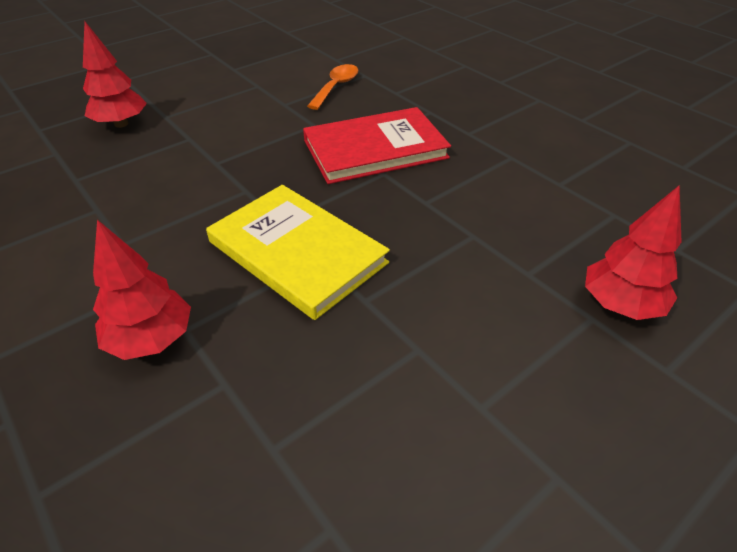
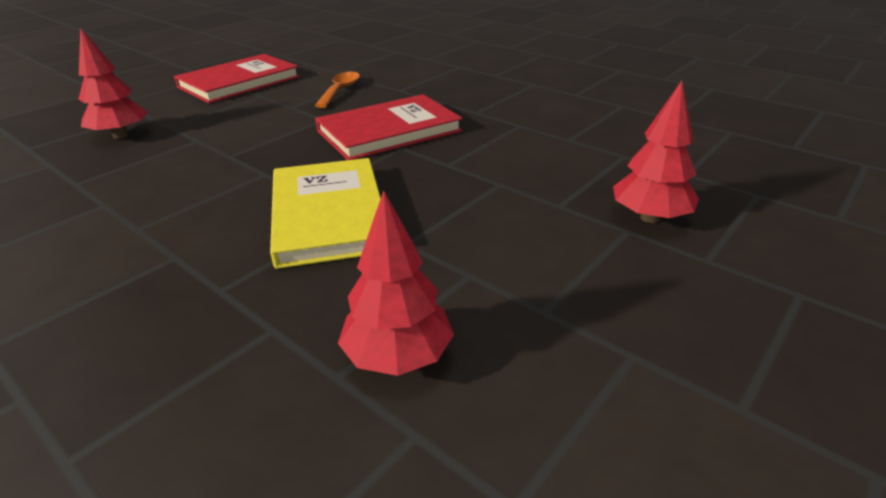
camera: 10 degrees left, 10 degrees down
(151, 339) = (184, 303): red tree -> red tree (398, 357)
(240, 64) = (239, 82): none -> red book
(297, 252) = (328, 215): yellow book -> yellow book turned 45 degrees clockwise

